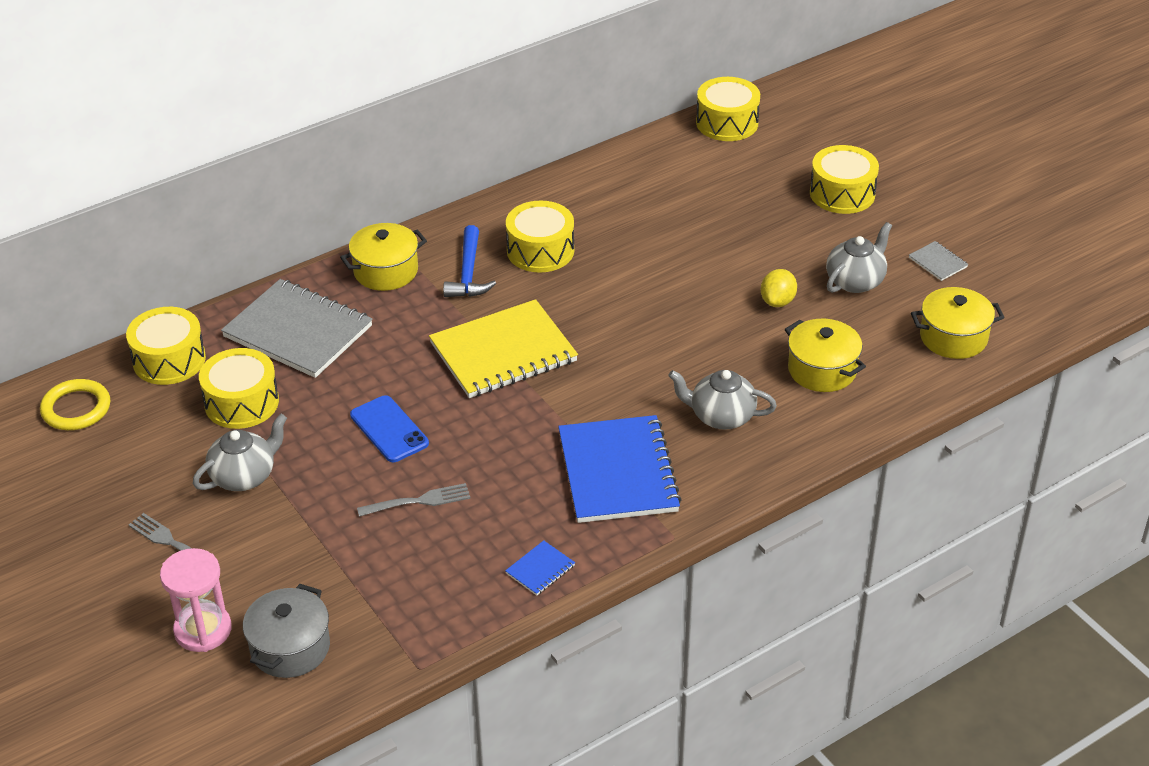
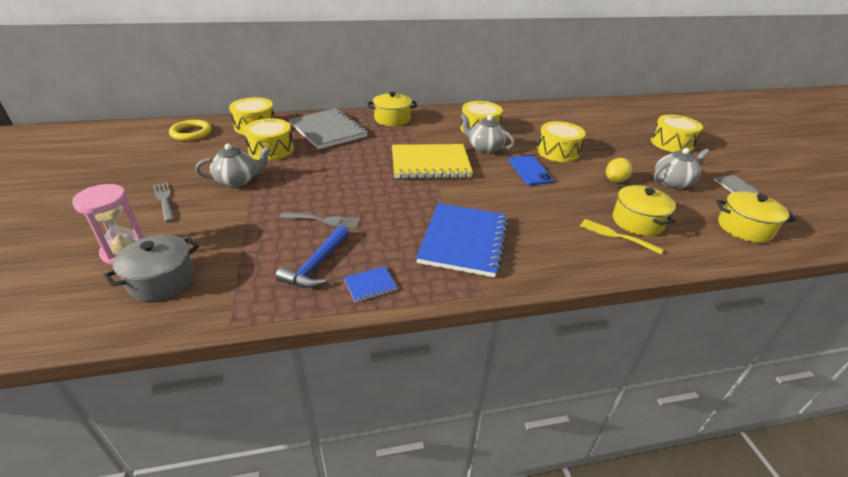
camera: 20 degrees right, 5 degrees down
(389, 429) = (337, 181): blue phone -> blue phone (530, 170)
(468, 273) = (434, 129): blue hammer -> blue hammer (316, 265)
(721, 416) = (553, 229): grey teapot -> grey teapot (484, 148)
(727, 123) = (609, 105): yellow drum -> yellow drum (558, 152)
(802, 402) = (617, 236): none -> yellow fork

